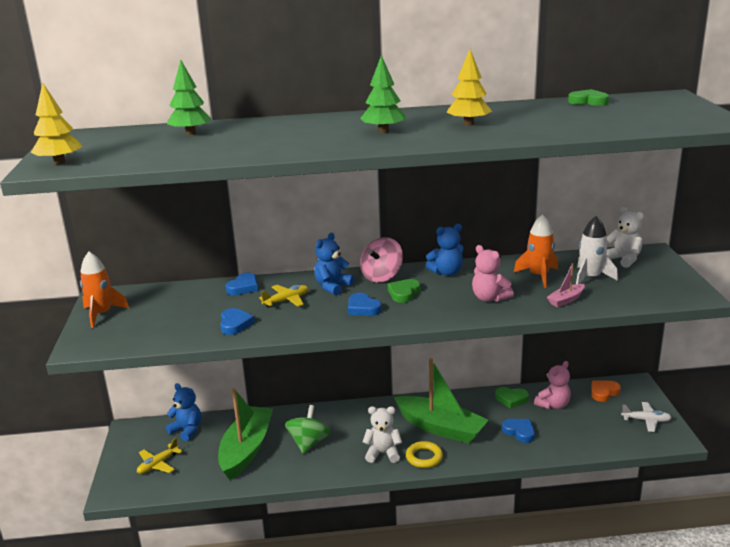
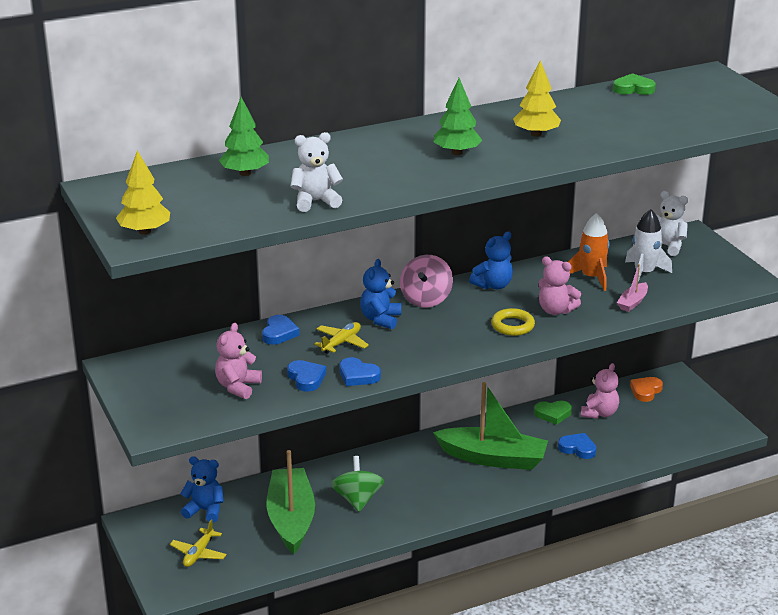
camera: 20 degrees left, 5 degrees up
(102, 314) = (140, 389): orange rocket -> none
(176, 323) = (238, 387): none -> pink teddy bear
(363, 308) = (431, 340): blue heart -> blue heart (358, 375)
(383, 453) = (446, 496): white teddy bear -> white teddy bear (315, 201)
(404, 293) = (463, 317): green heart -> none
(424, 457) = (492, 492): yellow ring -> yellow ring (512, 326)
(646, 420) = (699, 415): white plane -> none

